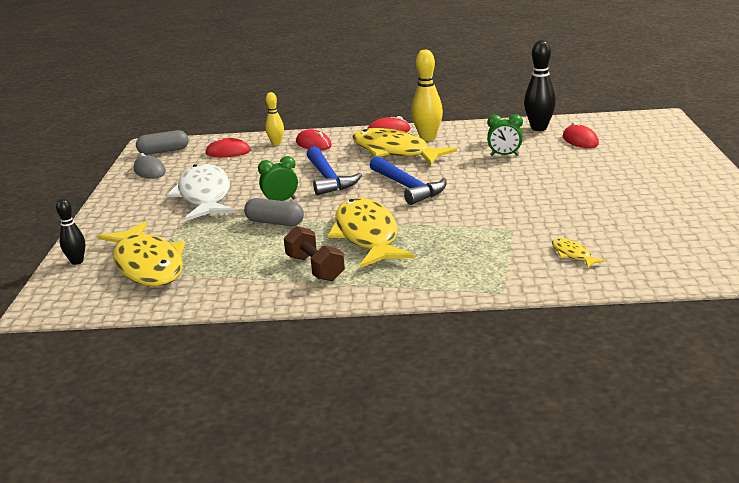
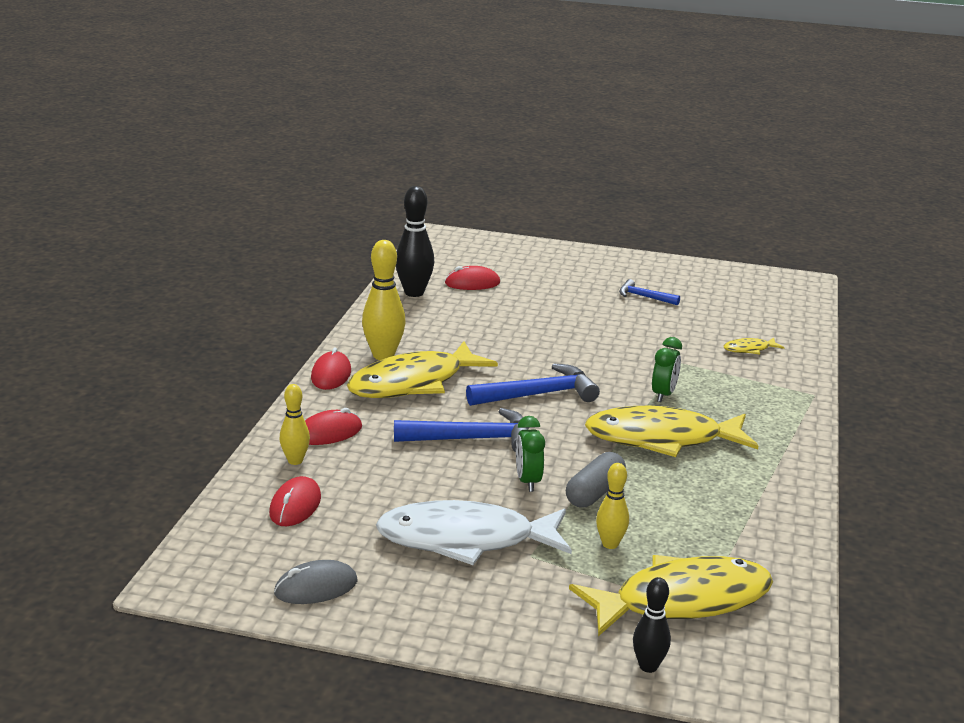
camera: 80 degrees left, 0 degrees up
(164, 151) = (228, 568): grey capsule -> none
(210, 235) = (610, 544): none -> yellow bowling pin
(315, 268) = (733, 481): brown dumbbell -> none
(504, 155) = (483, 326): green clock -> green clock (663, 395)
(637, 199) = (644, 297): none -> blue hammer

